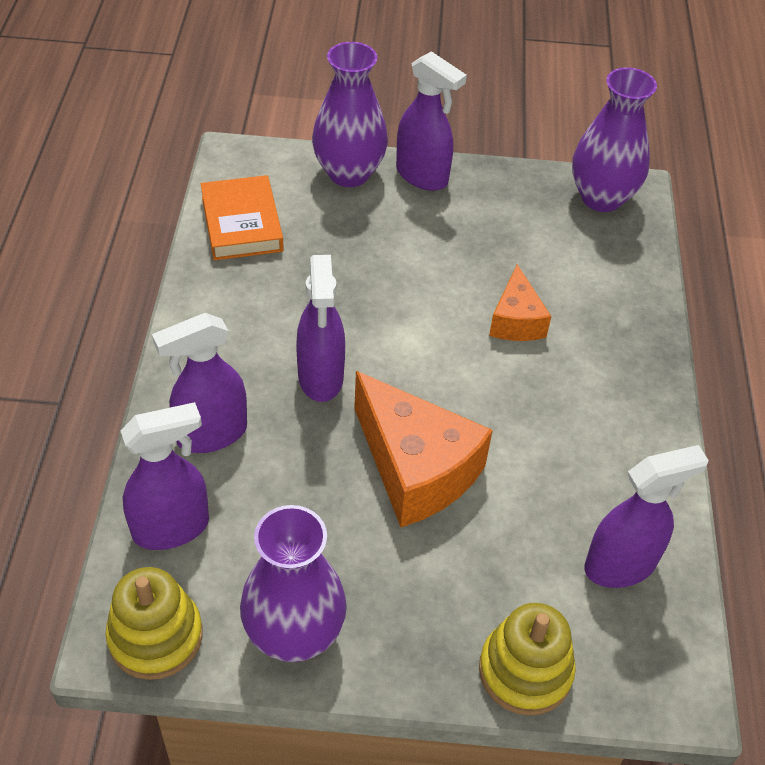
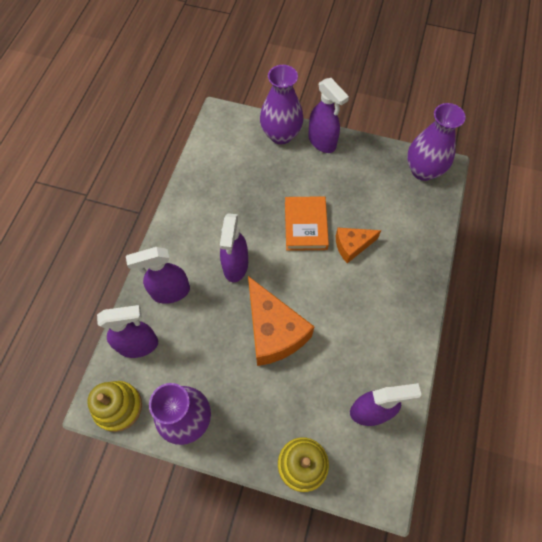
camera: 15 degrees right, 15 degrees up
(242, 224) = (214, 160): orange book -> orange book (305, 226)
(516, 320) = (352, 246): orange cheese -> orange cheese turned 60 degrees clockwise

